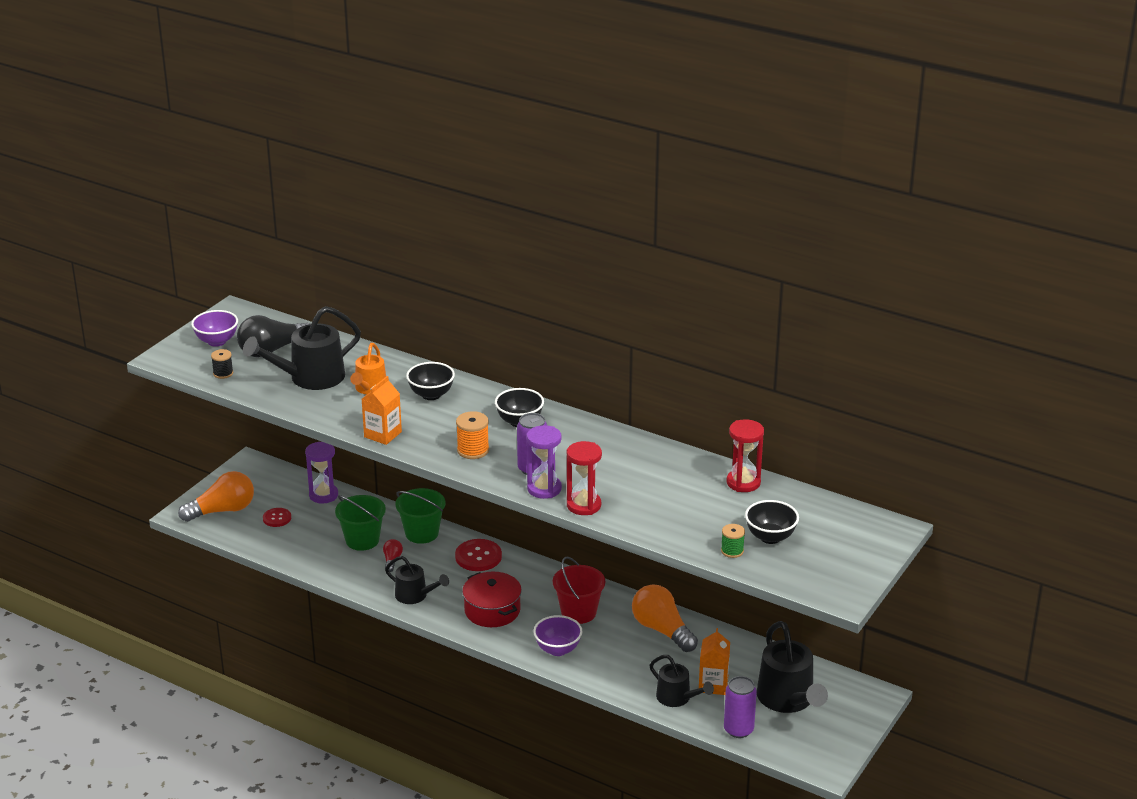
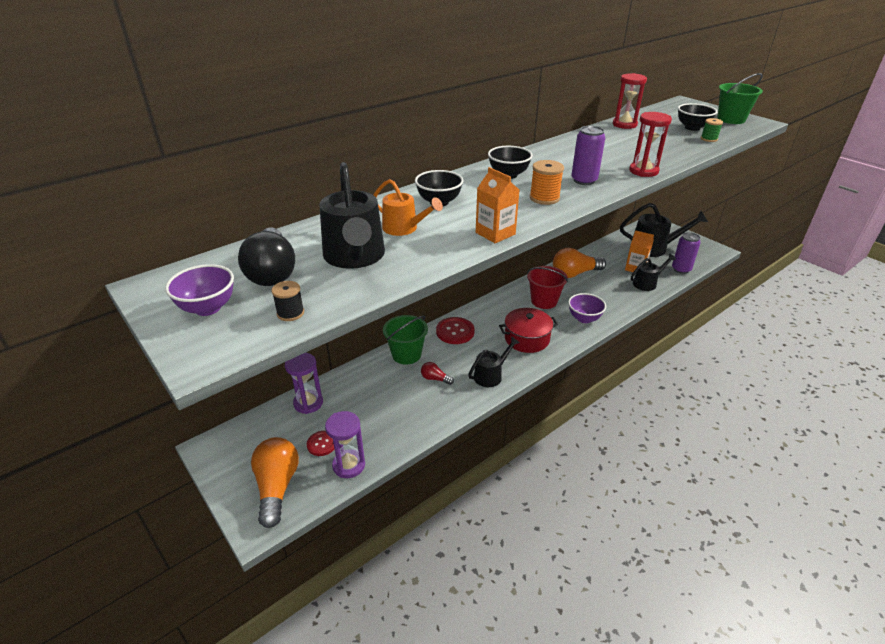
camera: 70 degrees left, 5 degrees up
(362, 540) = (395, 391): green bucket -> green bucket (731, 119)
(544, 489) = (616, 180): purple hourglass -> purple hourglass (349, 465)

